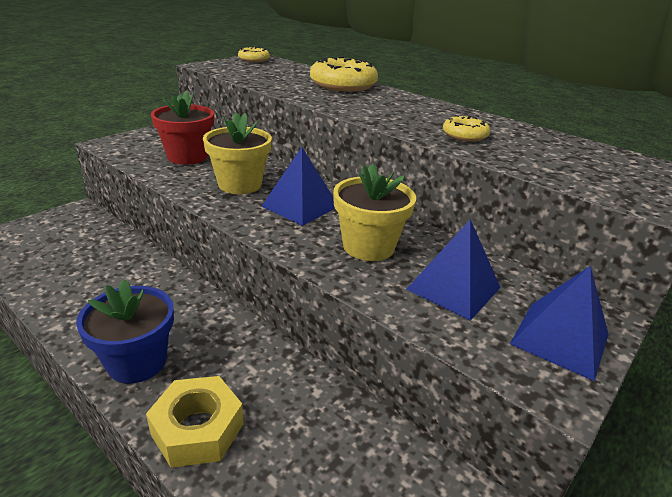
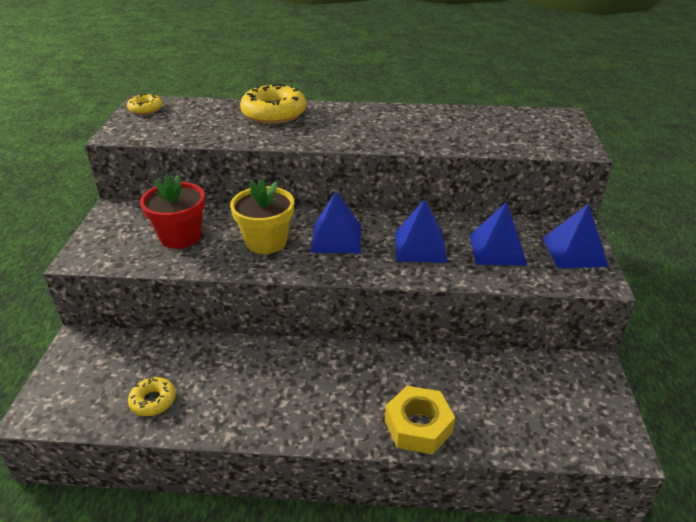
camera: 35 degrees left, 5 degrees up
(137, 362) = (325, 417): blue flower pot -> none
(368, 246) = (420, 247): yellow flower pot -> blue pyramid
(464, 135) = (427, 134): yellow donut -> yellow donut (153, 401)

